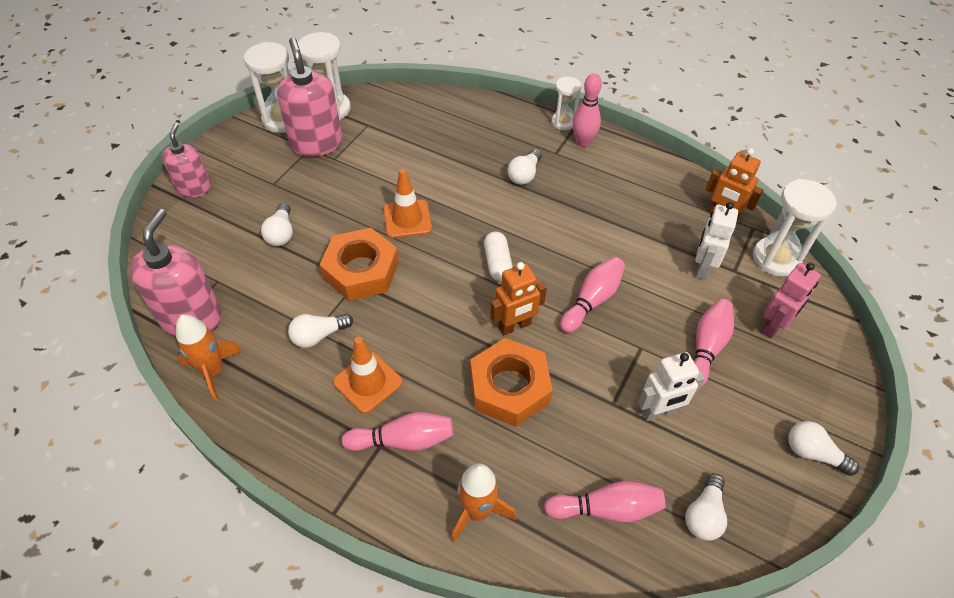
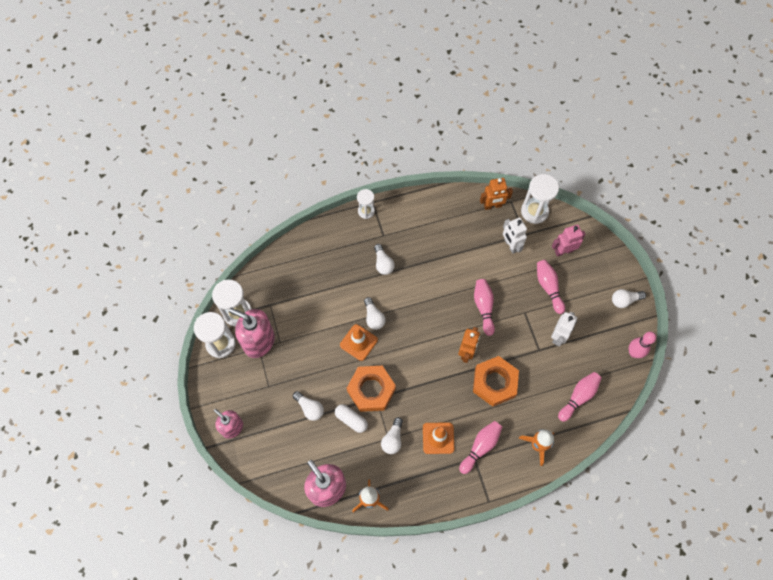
camera: 45 degrees left, 15 degrees up
(497, 263) = (425, 327): white capsule -> white capsule (351, 420)
(583, 142) = (389, 216): pink bowling pin -> pink bowling pin (633, 353)
(704, 515) = (611, 365): white light bulb -> white light bulb (373, 317)
(773, 326) = (563, 251): pink robot -> pink robot turned 105 degrees counterclockwise

